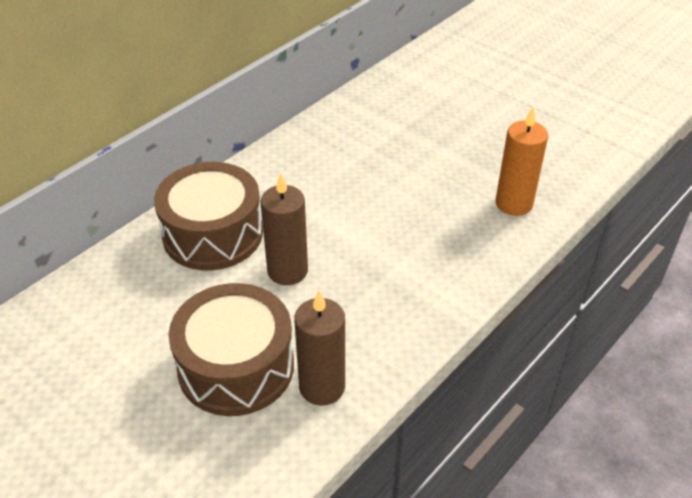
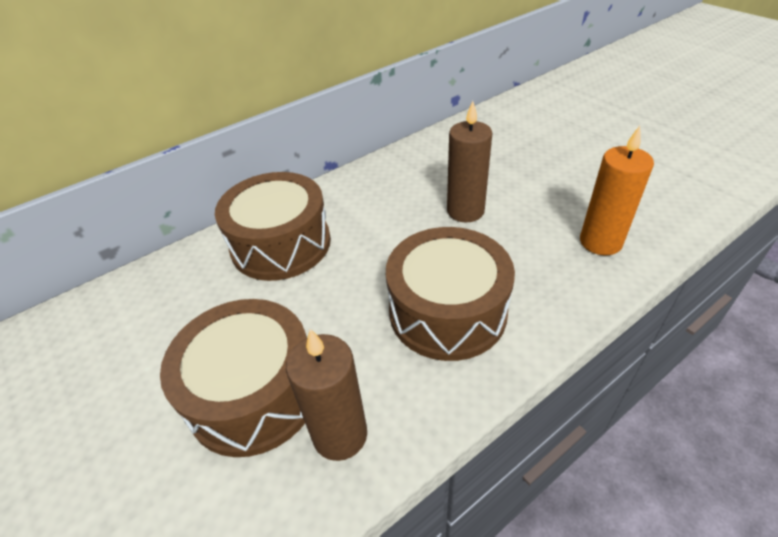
camera: 15 degrees right, 0 degrees up
(287, 271) = (341, 290): brown candle -> brown candle (465, 211)
(389, 279) = (447, 311): none -> brown drum

